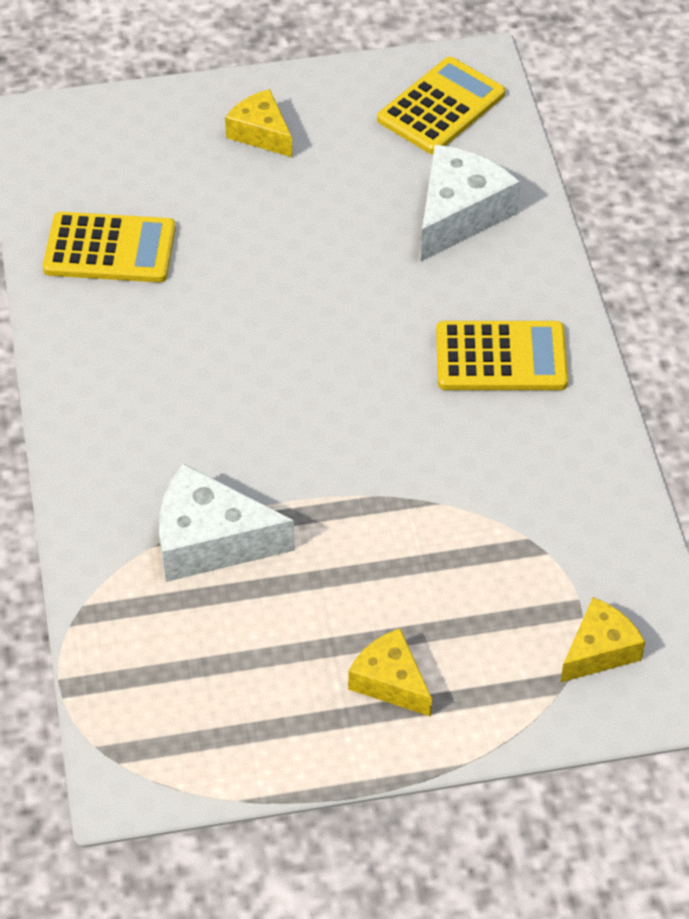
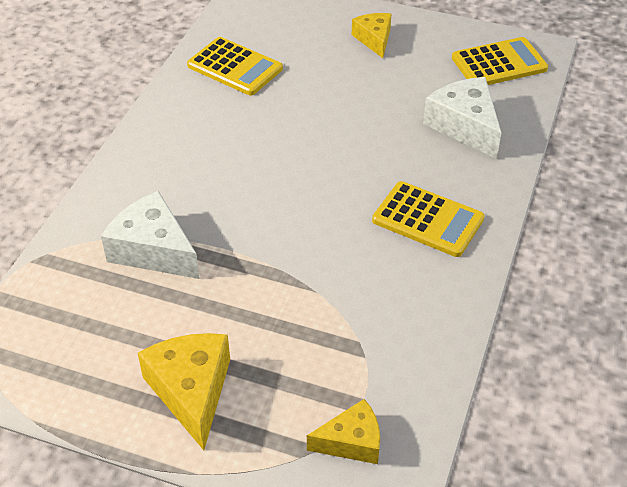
camera: 30 degrees right, 5 degrees down
(390, 682) = (191, 391): yellow cheese -> yellow cheese, size x1.58
(459, 214) = (464, 126): white cheese -> white cheese turned 90 degrees counterclockwise

